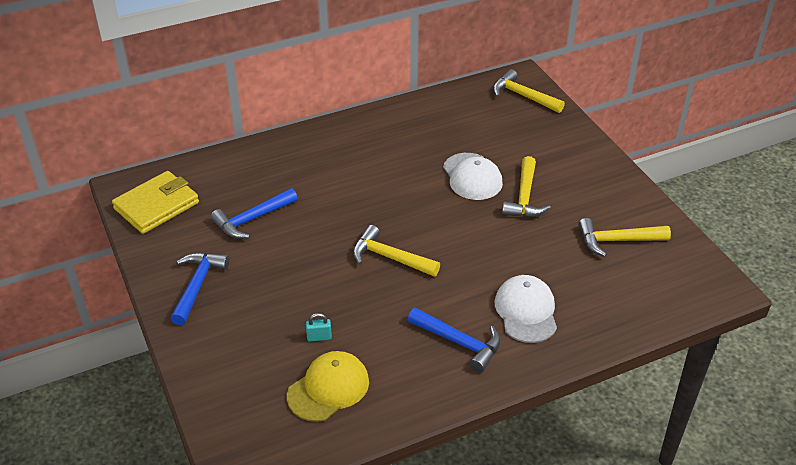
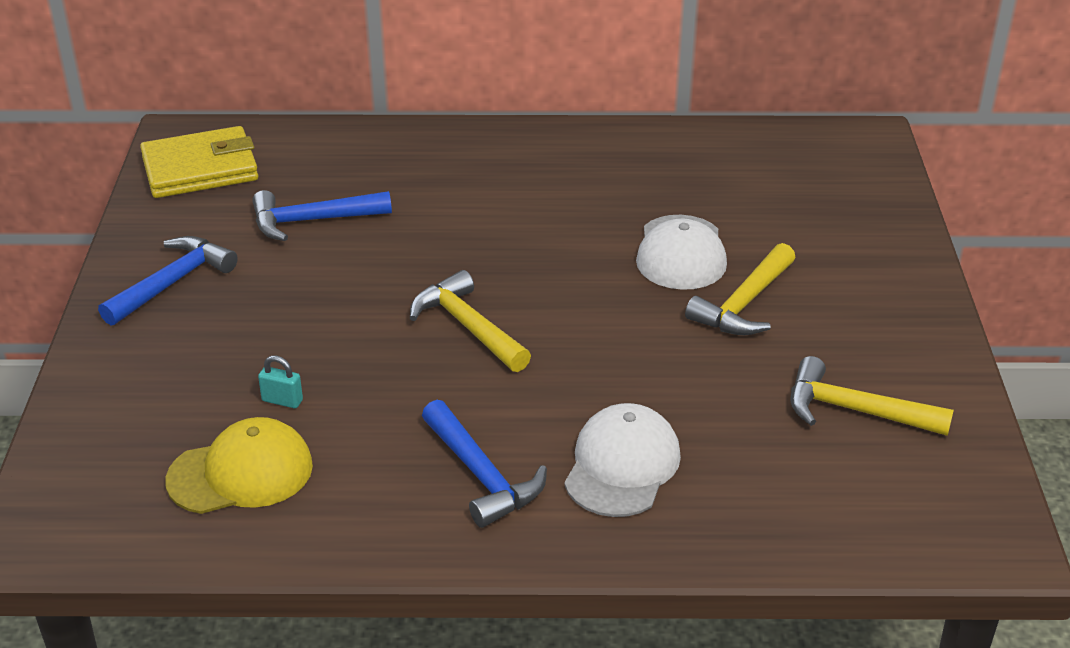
camera: 25 degrees right, 5 degrees down
(523, 96) = (850, 163): yellow hammer -> none

